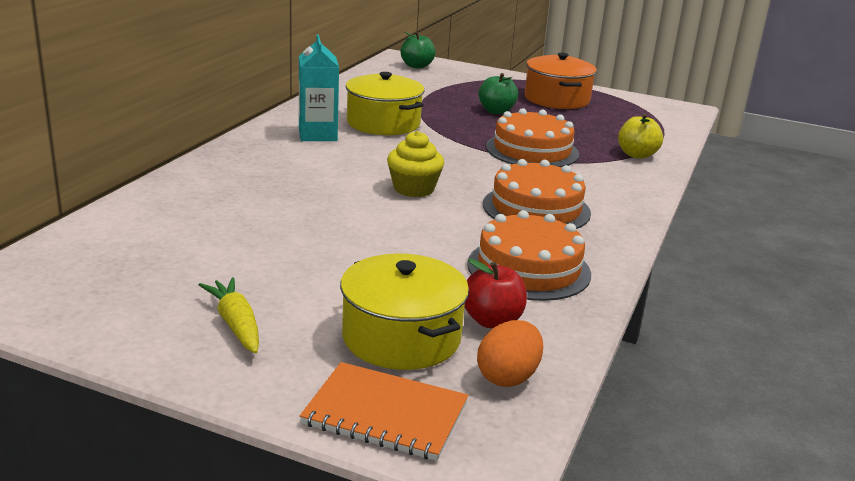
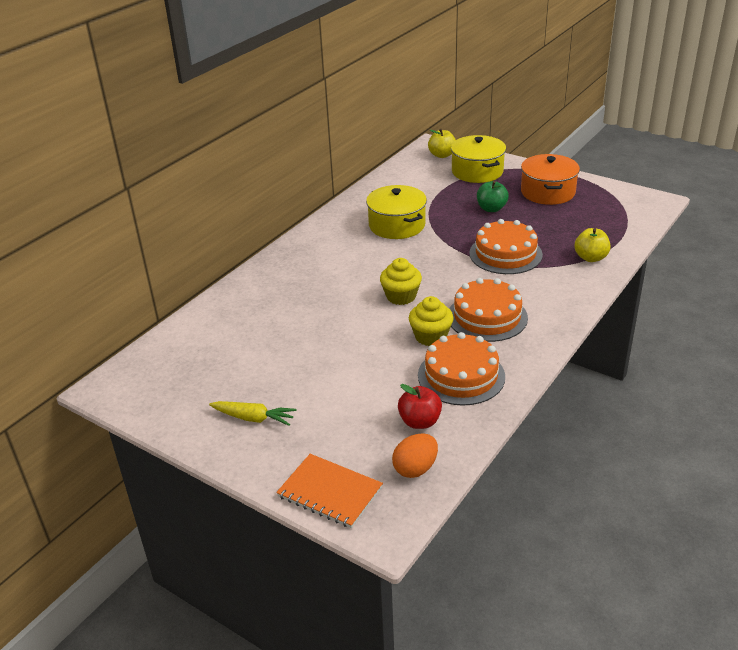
camera: 15 degrees right, 10 degrees up
(236, 324) = (253, 418): yellow carrot -> yellow carrot turned 120 degrees clockwise
(317, 135) = (344, 239): turquoise carton -> none
(401, 337) = (355, 433): yellow pot -> yellow pot (477, 171)
(416, 66) = (442, 155): green apple -> yellow apple
(470, 228) = (430, 336): none -> yellow cupcake

